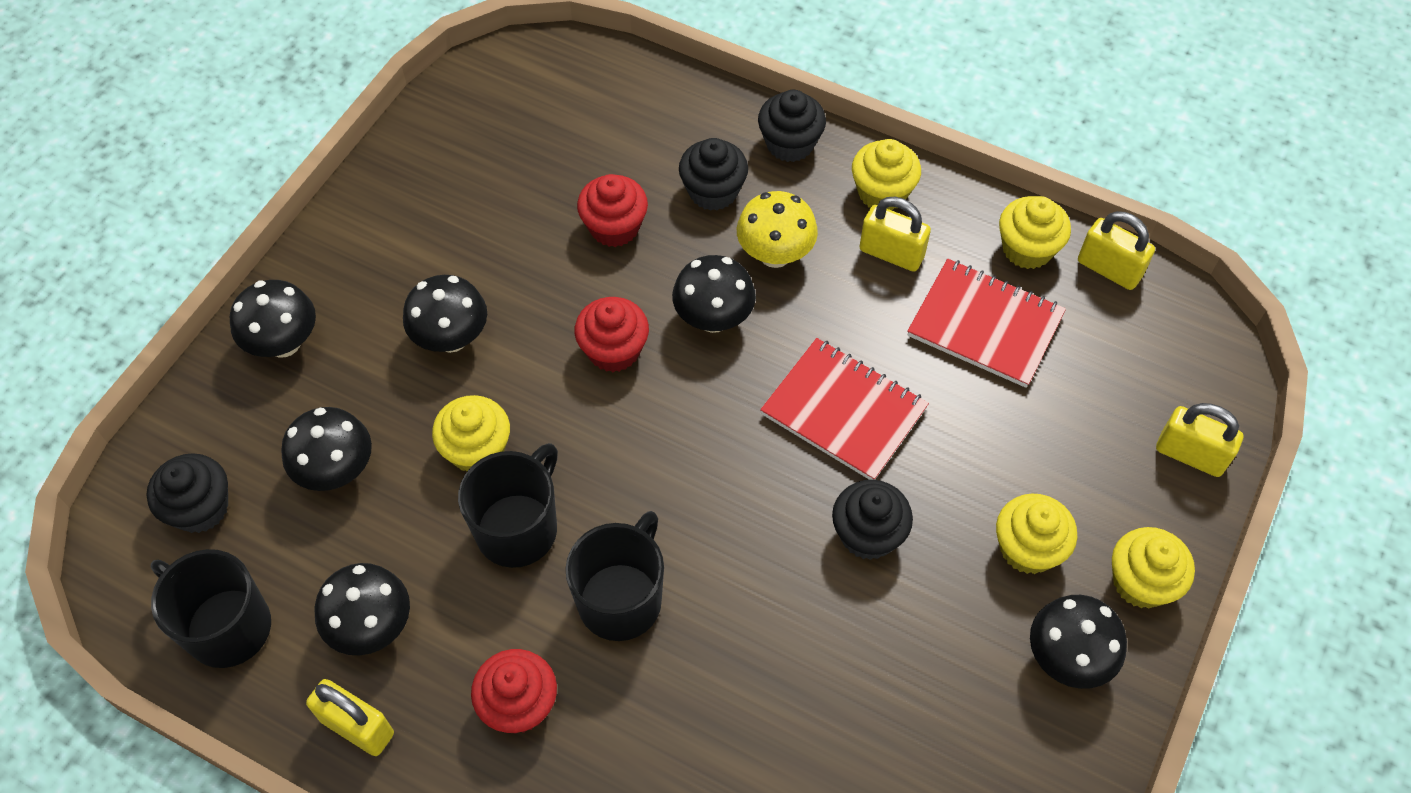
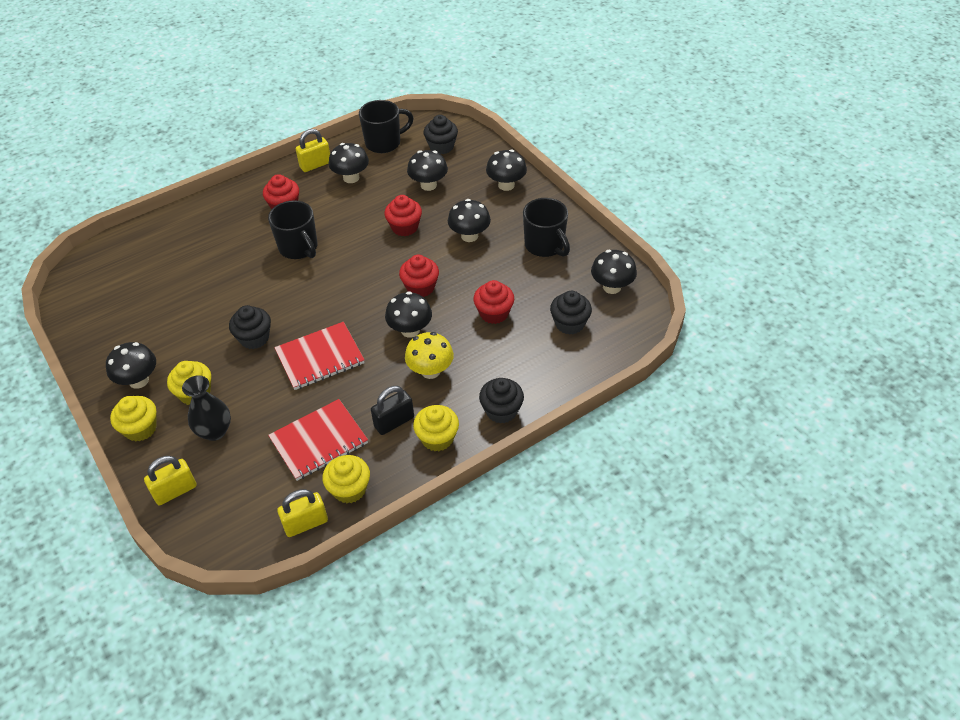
camera: 120 degrees right, 10 degrees down
(477, 449) = (404, 227): yellow cupcake -> red cupcake
(478, 108) = (612, 287): none -> black mushroom
(518, 528) = (357, 228): black mug -> black mug (545, 246)
(713, 191) = (490, 362): black cupcake -> black cupcake (569, 324)
(891, 253) = (394, 422): yellow padlock -> black padlock
(1067, 471) = (215, 431): none -> black vase

